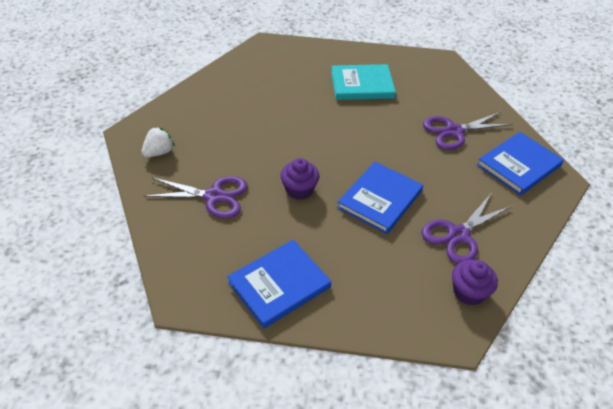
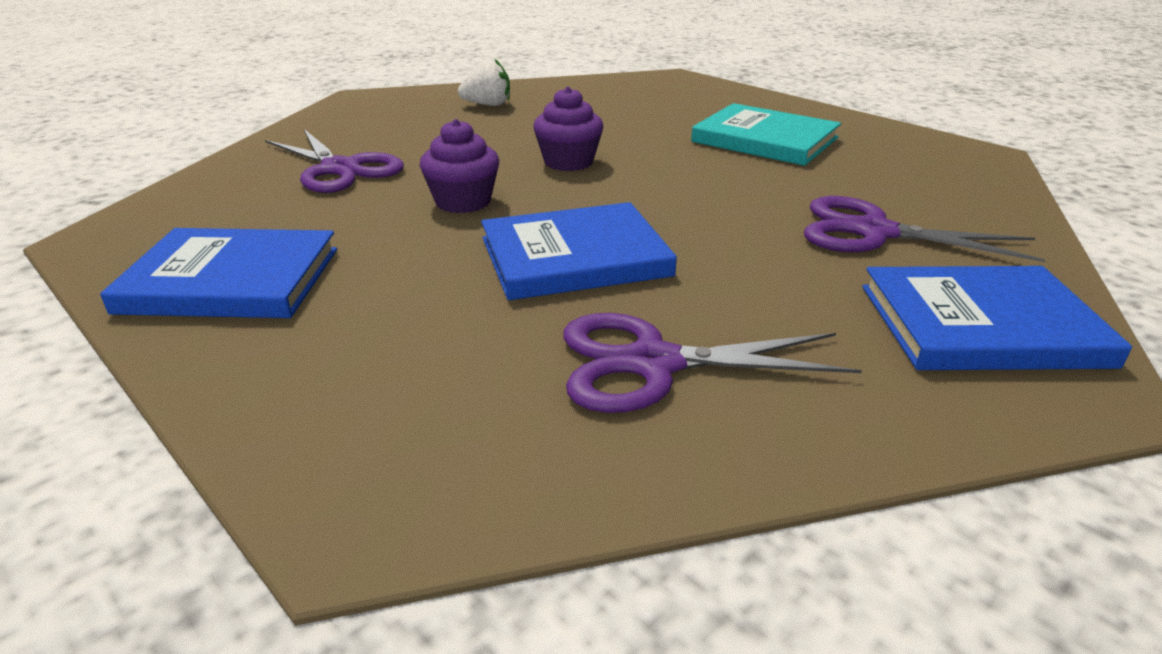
camera: 40 degrees right, 15 degrees down
(159, 152) = (359, 118): white strawberry -> white strawberry (488, 105)
(469, 292) = (522, 462): purple cupcake -> purple cupcake (568, 162)

